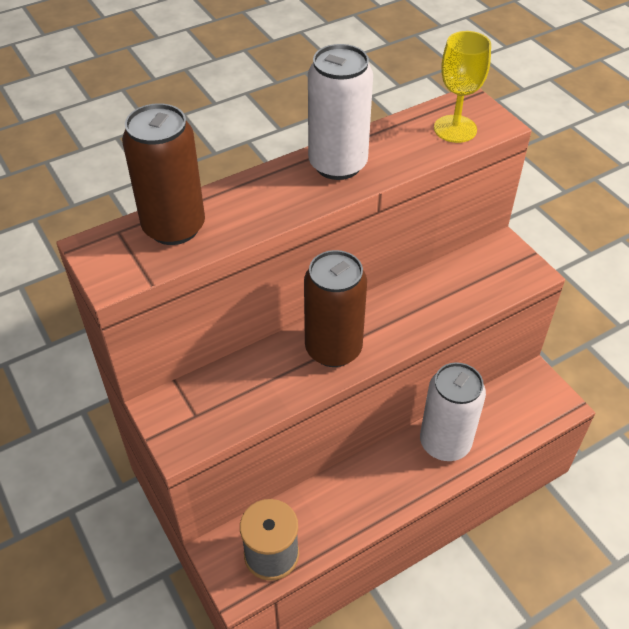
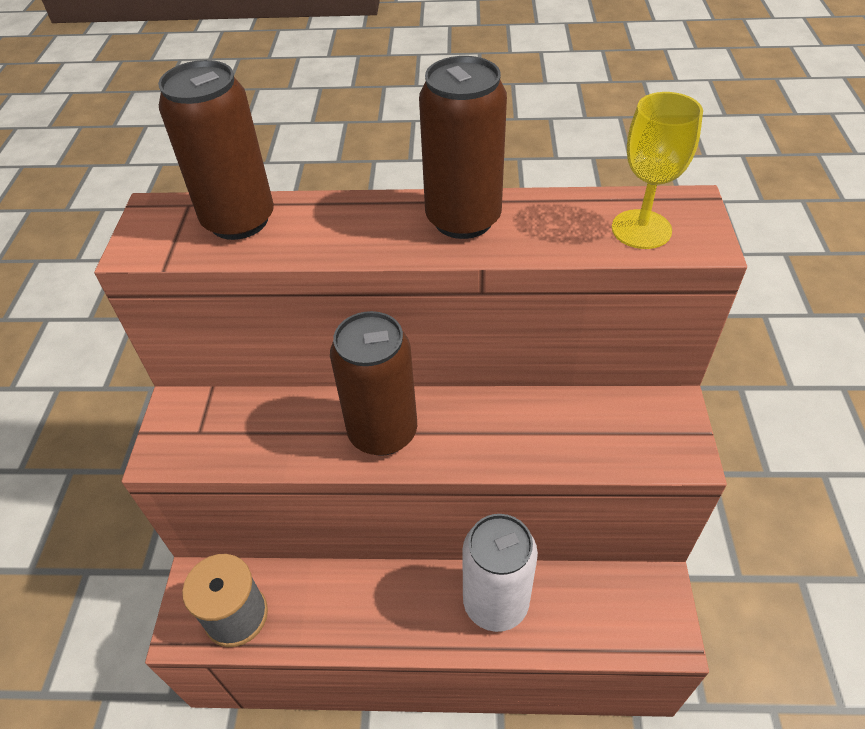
camera: 35 degrees right, 0 degrees up
(337, 164) = (463, 219): white can -> brown can

